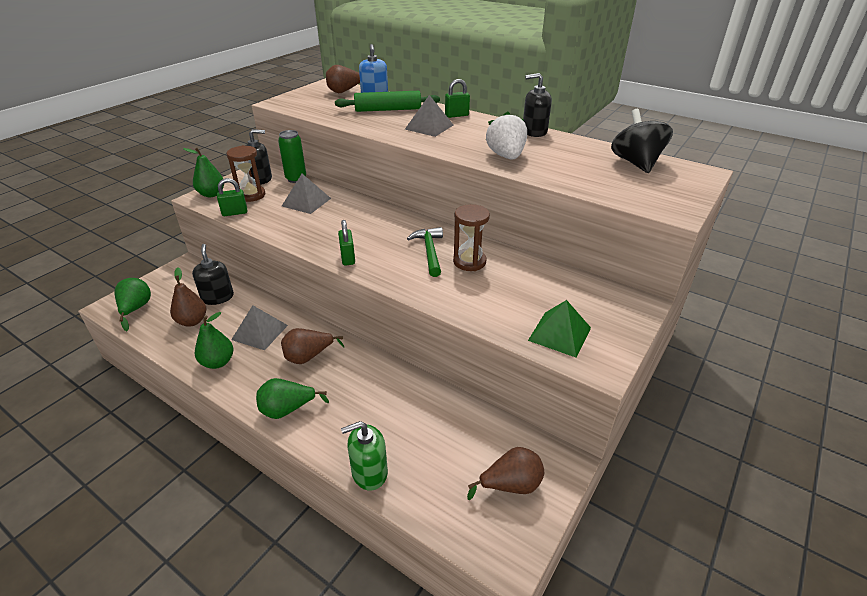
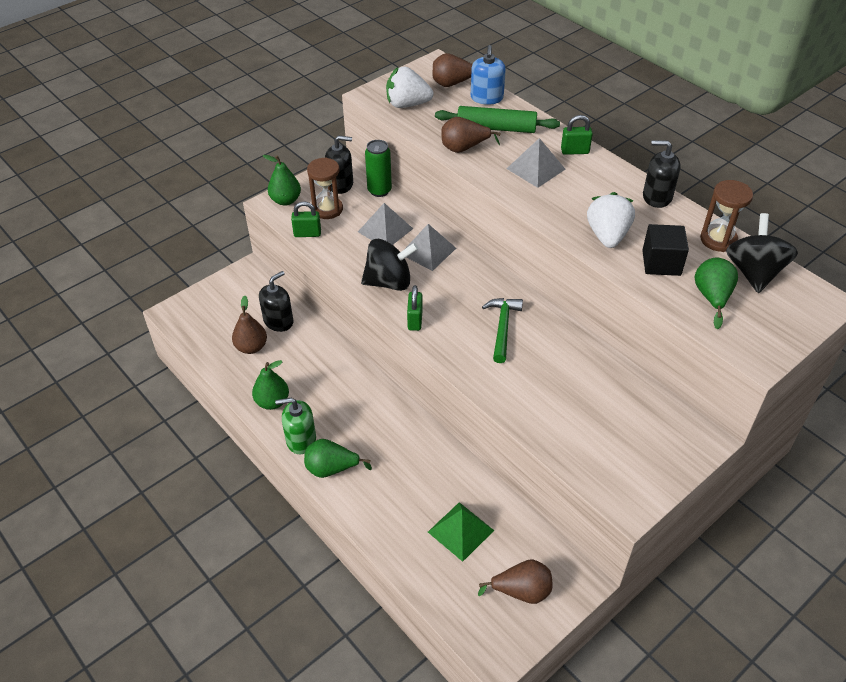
camera: 15 degrees right, 10 degrees up
(136, 309) = (197, 321): green pear -> green pear (712, 298)
(217, 297) = (278, 321): black soap dispenser -> black soap dispenser turned 45 degrees clockwise
(260, 332) = (316, 374): grey pyramid -> grey pyramid (428, 251)
(308, 357) = (360, 413): brown pear -> brown pear (464, 148)
(309, 104) = (407, 104): none -> white strawberry
(317, 235) = (389, 282): none -> black spinning top
(369, 472) = (395, 549): green soap dispenser -> green soap dispenser (301, 440)
(469, 262) = (541, 349): brown hourglass -> brown hourglass (718, 240)
(559, 166) = (661, 263): none -> black cube
(559, 334) = (603, 459): green pyramid -> green pyramid (460, 531)

